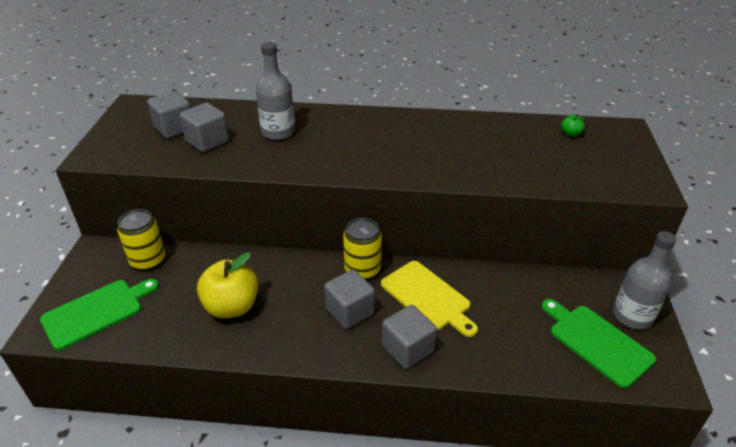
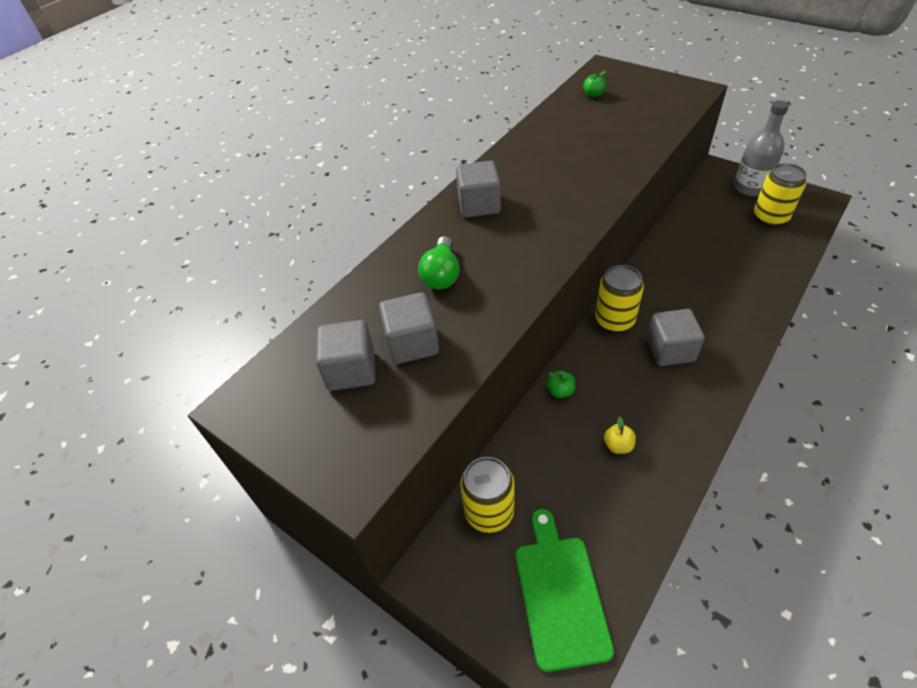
camera: 55 degrees left, 10 degrees up
(232, 307) = (618, 445): yellow apple -> yellow apple, size x0.43
(268, 261) = (560, 391): none -> green apple
(278, 132) = (441, 274): grey bottle -> green light bulb
(407, 349) = (736, 327): grey cube -> grey cube (479, 205)
(428, 297) = (676, 290): yellow cutting board -> none
(597, 342) = (770, 217): green cutting board -> yellow can

